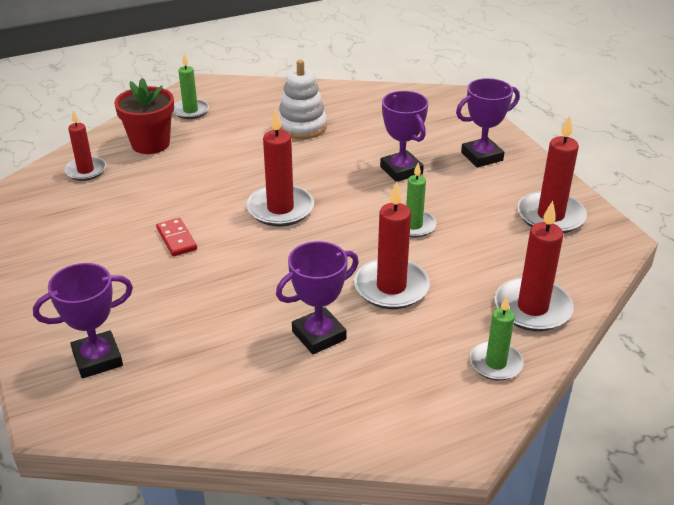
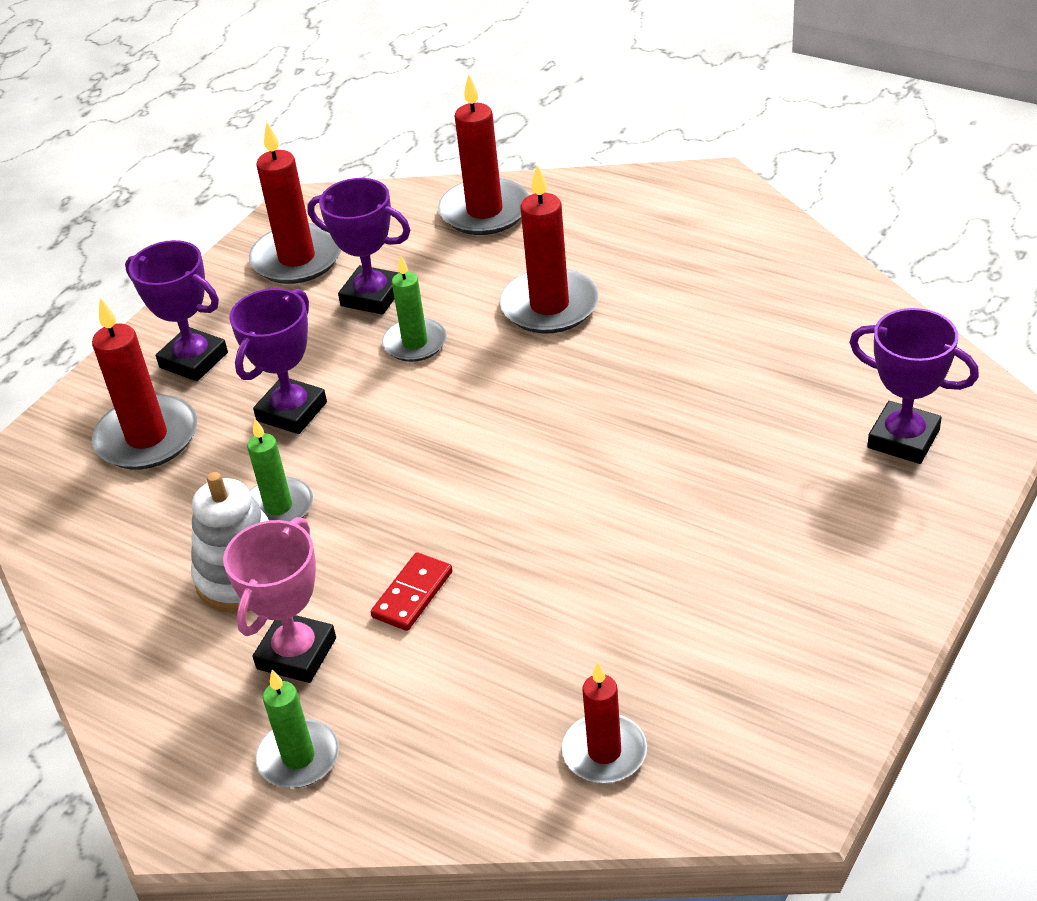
camera: 120 degrees left, 5 degrees up
(150, 144) = (453, 729): red flower pot -> none
(176, 239) = (651, 521): red domino -> red domino (412, 594)
(241, 125) = (296, 653): none -> pink trophy
(280, 209) = (489, 468): red candle -> red candle (147, 437)
(319, 335) = (680, 314): purple trophy -> purple trophy (372, 296)
(495, 363) = (591, 201): green candle -> green candle (278, 507)

